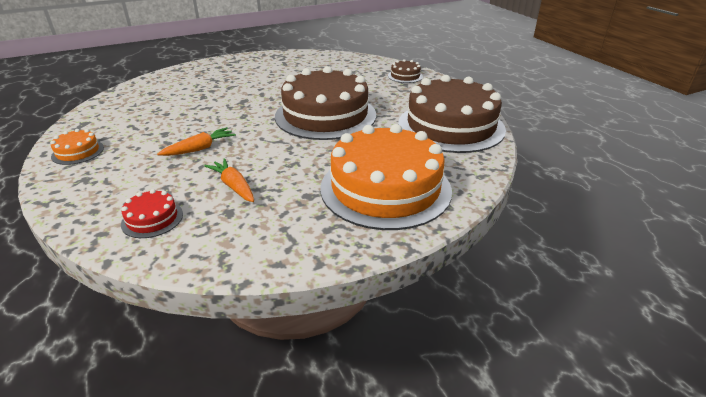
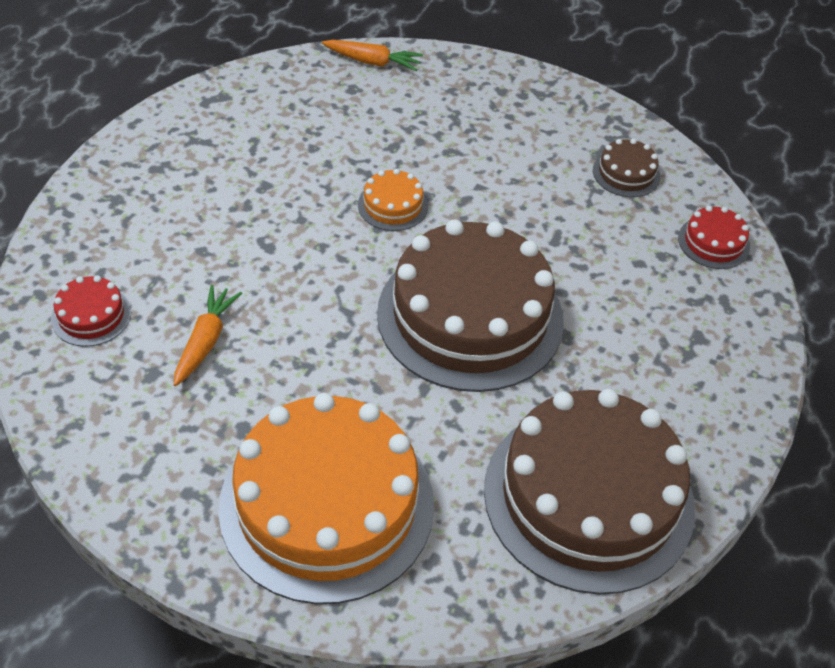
camera: 50 degrees right, 15 degrees up
(78, 152) = (160, 147): orange cake -> orange cake (393, 205)
(200, 148) = (259, 247): orange carrot -> orange carrot (373, 62)
(360, 62) = (713, 242): none -> red cake
(405, 76) = (724, 336): brown cake -> brown cake (626, 173)

